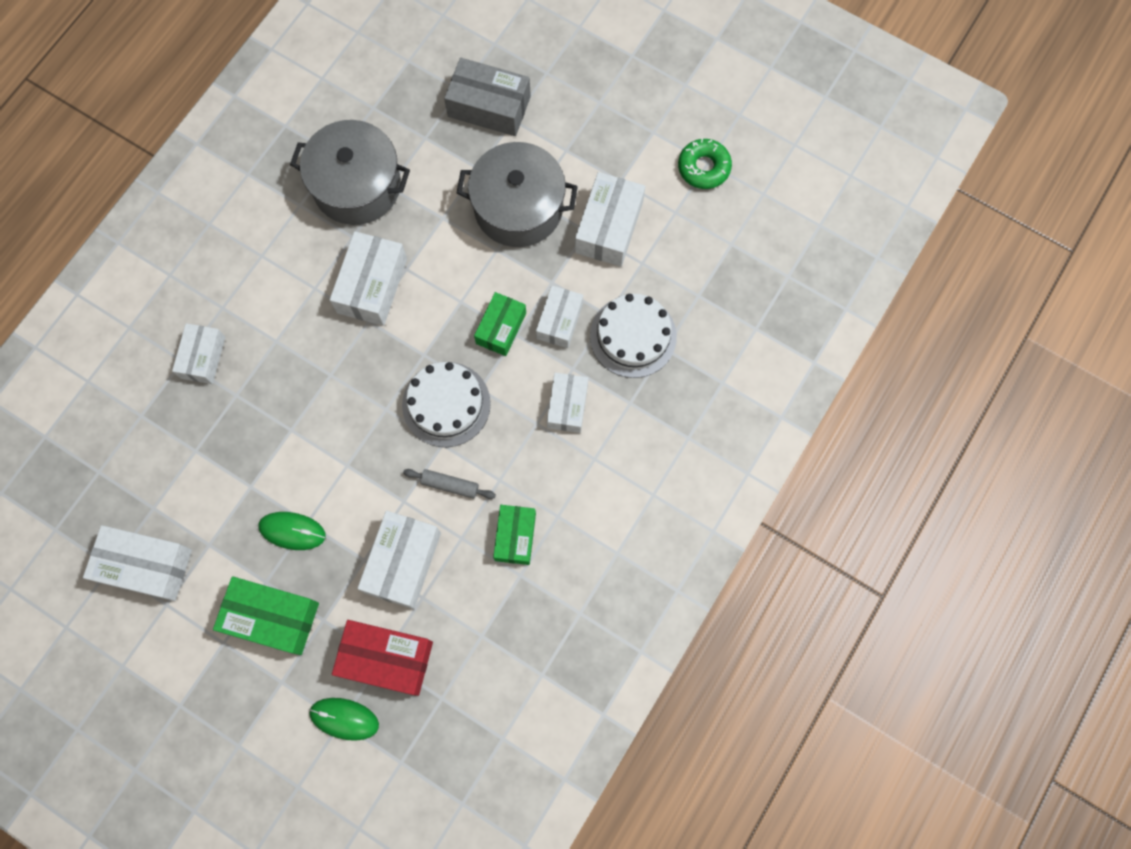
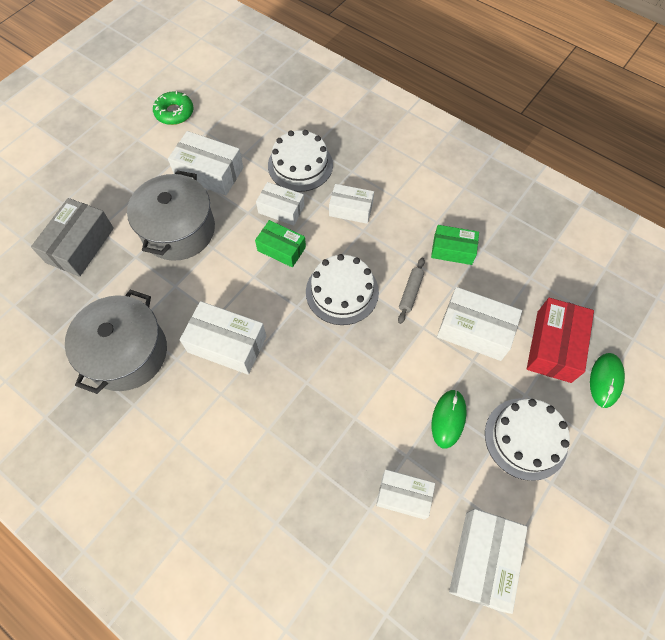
camera: 85 degrees left, 10 degrees down
(203, 357) = (275, 501): white box -> white box (403, 496)
(272, 617) = (526, 438): green box -> white cake

